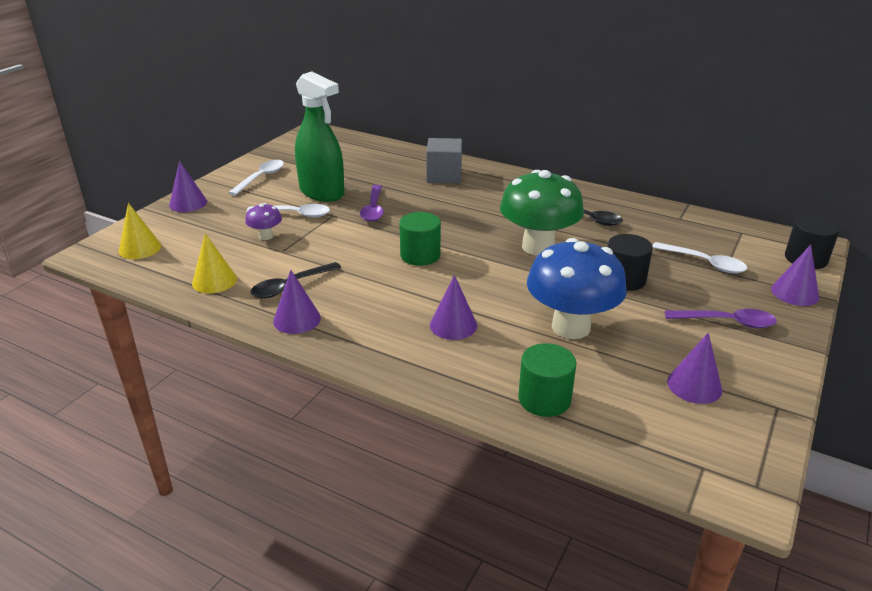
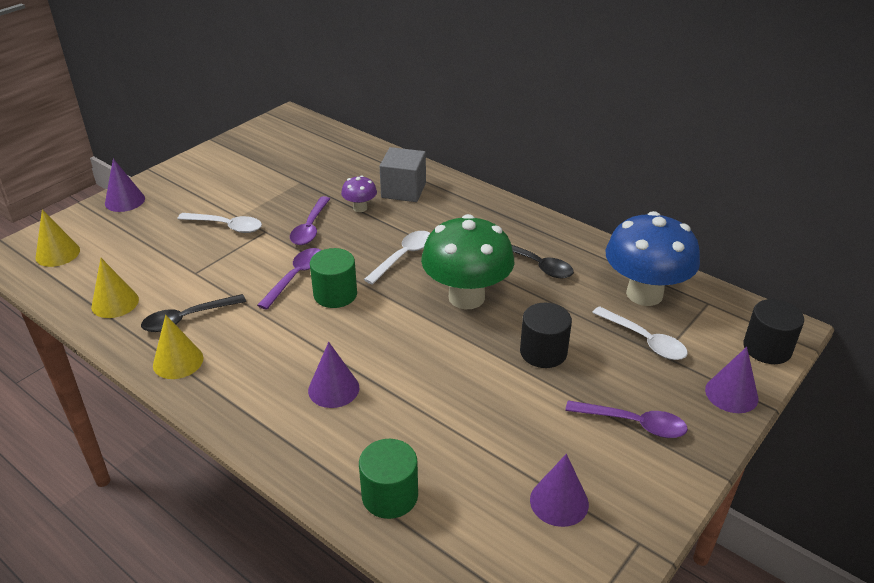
camera: 10 degrees right, 5 degrees up
(261, 178) = (210, 174): white spoon -> white spoon (403, 257)
(266, 236) = (186, 252): purple mushroom -> purple mushroom (360, 208)
(297, 319) = (178, 361): purple cone -> yellow cone
(322, 192) = (265, 200): green spray bottle -> none
(378, 246) = (296, 277): none -> purple spoon
(571, 327) = (457, 407): blue mushroom -> blue mushroom (644, 294)

